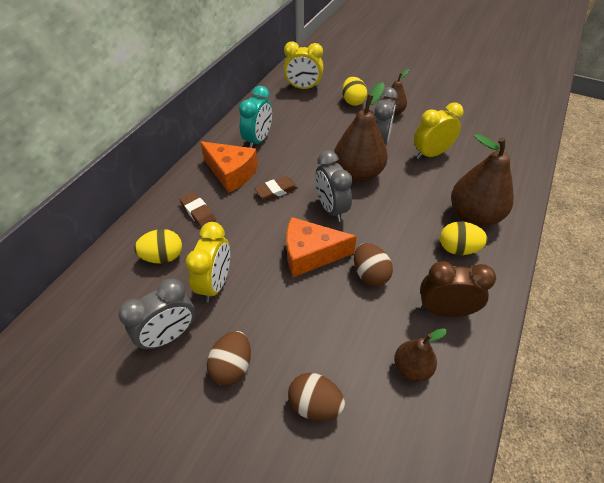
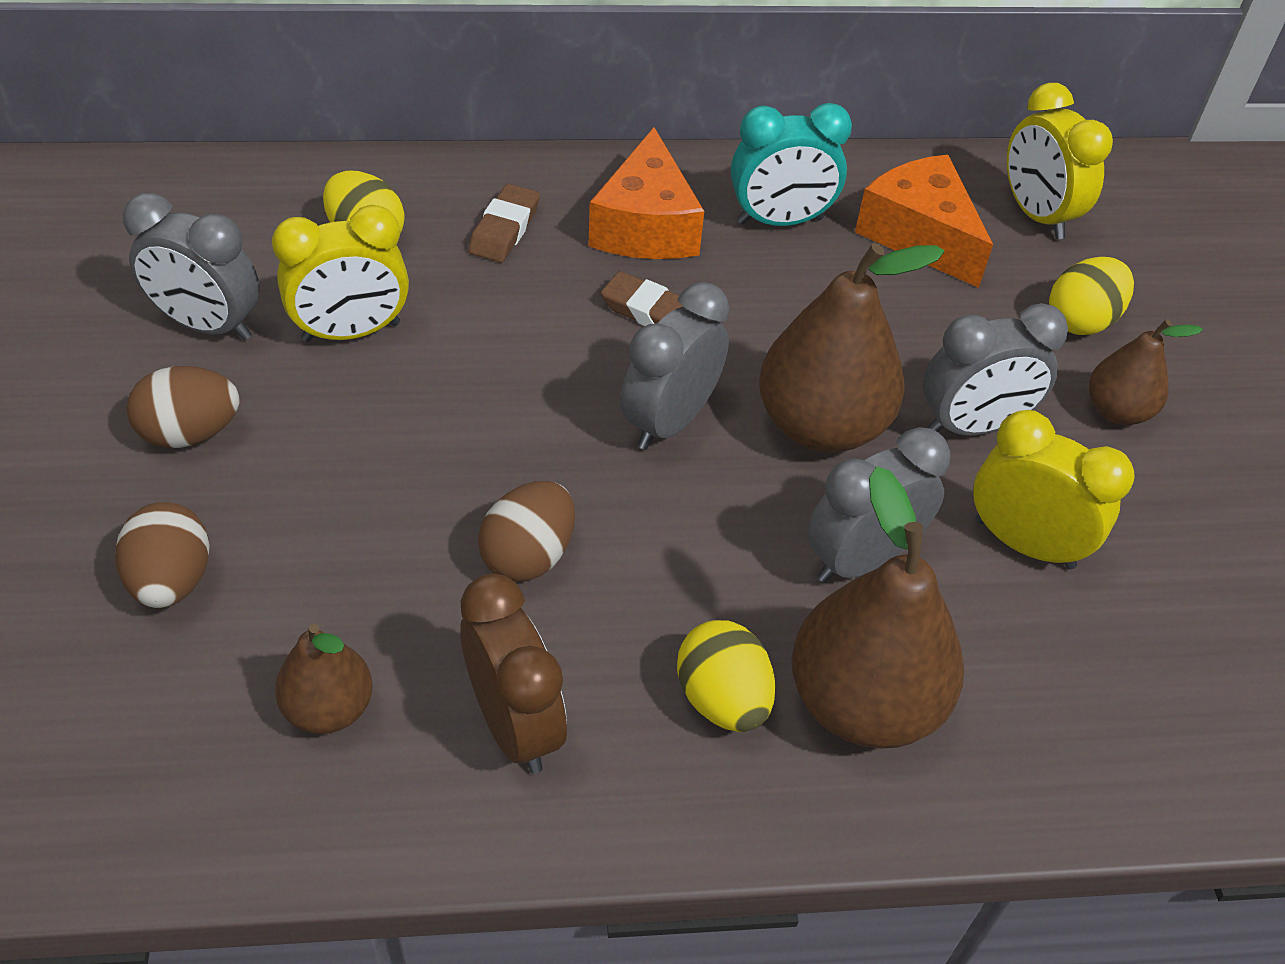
camera: 55 degrees right, 0 degrees up
(310, 254) = (516, 438): orange cheese -> orange cheese (920, 236)
(418, 191) = (861, 559): none -> grey clock

